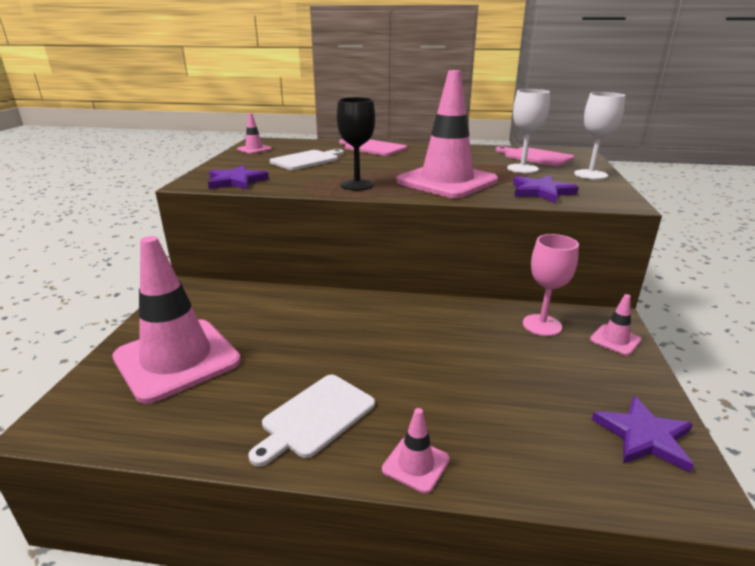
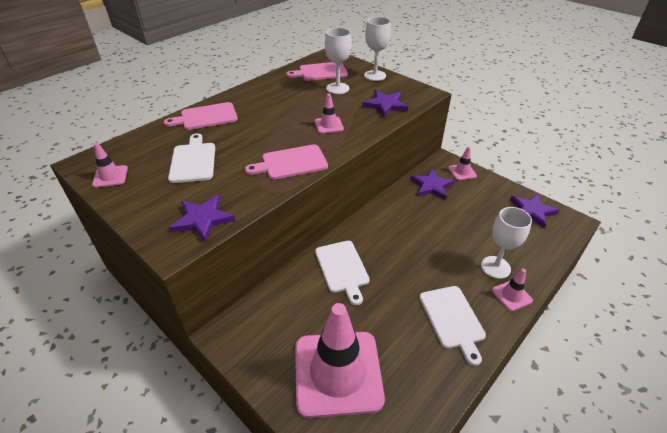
camera: 55 degrees left, 15 degrees up
(321, 314) = (342, 268): none -> white cutting board
(357, 185) = (291, 163): black goblet -> pink cutting board
(447, 181) = (329, 125): pink traffic cone -> pink traffic cone, size x0.42
(456, 430) = (495, 267): none -> white goblet
(542, 325) = (431, 186): pink goblet -> purple star

